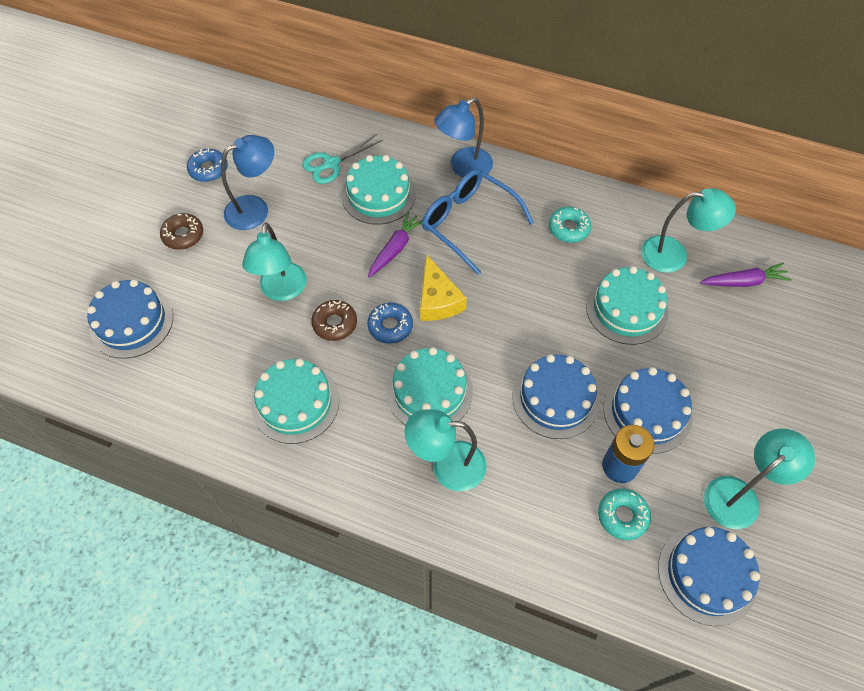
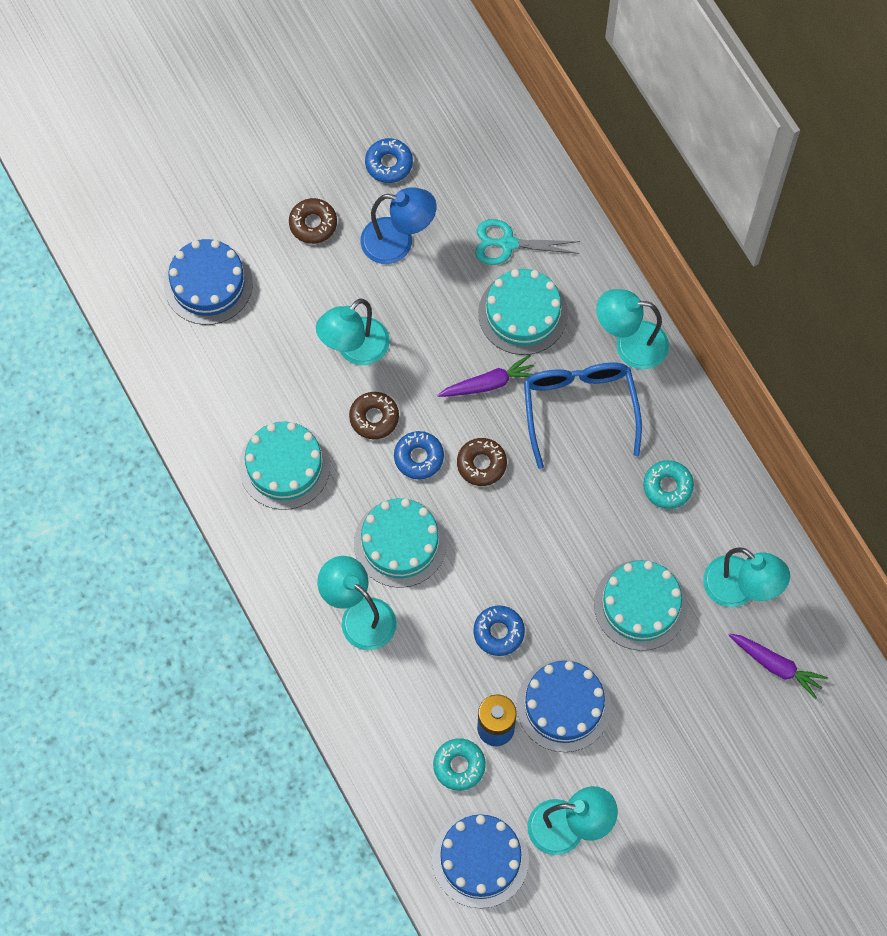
camera: 40 degrees right, 10 degrees up
(437, 299) = (481, 464): yellow cheese -> brown donut
(463, 168) = (630, 344): blue lamp -> turquoise lamp
(555, 398) = (498, 632): blue cake -> blue donut

